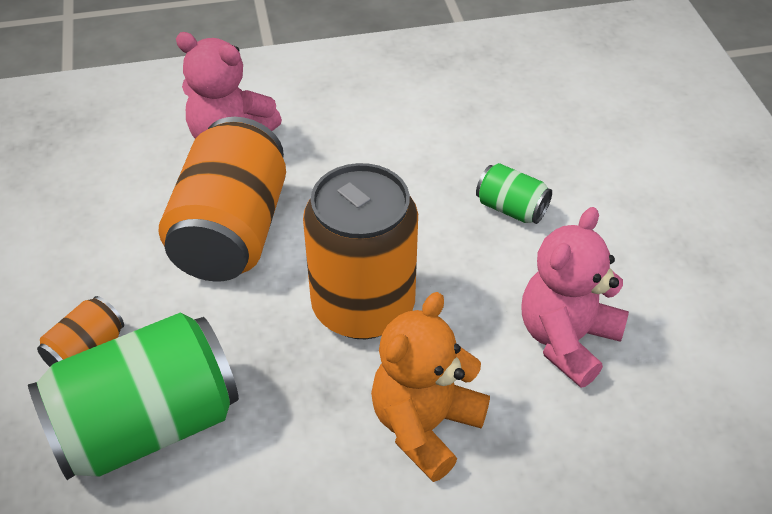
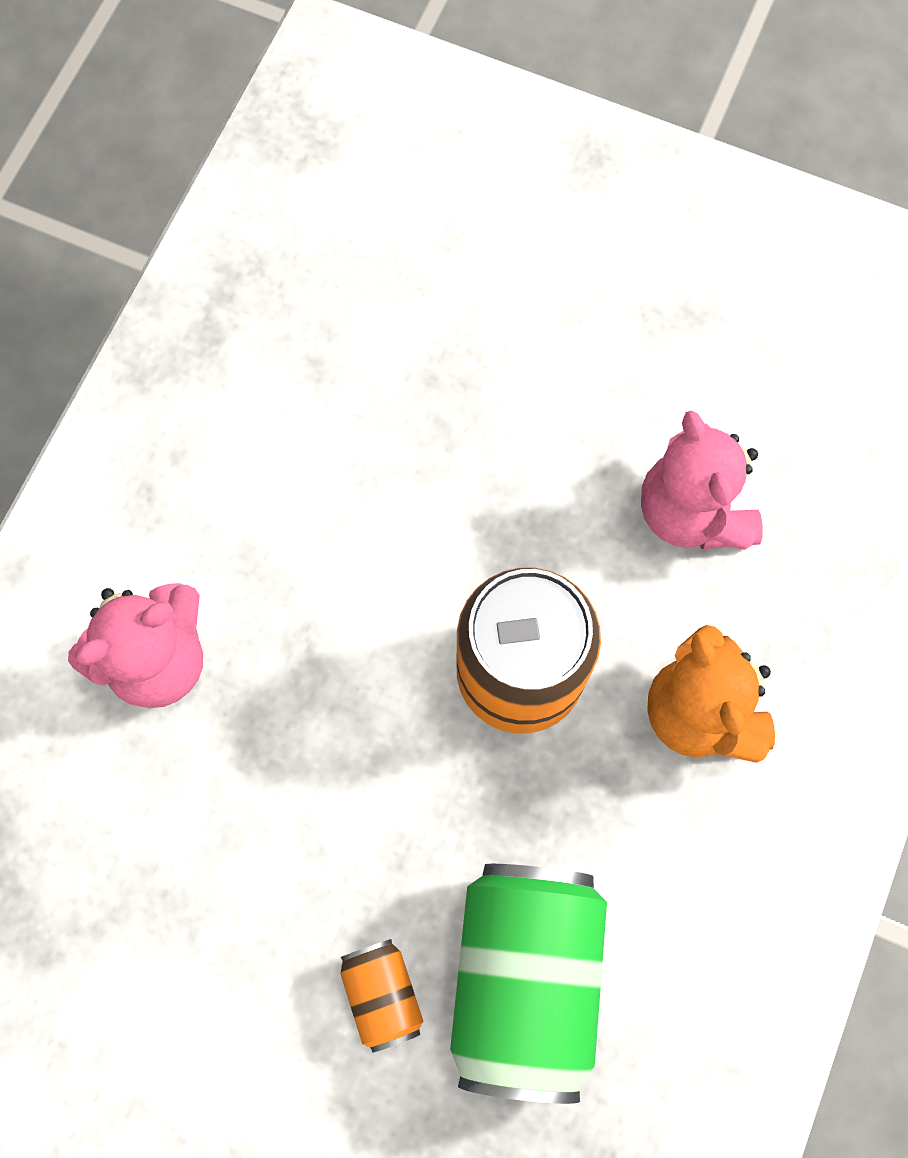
camera: 55 degrees left, 25 degrees up
(231, 232) = (316, 745): orange can -> none
(511, 208) = (493, 435): green can -> none

